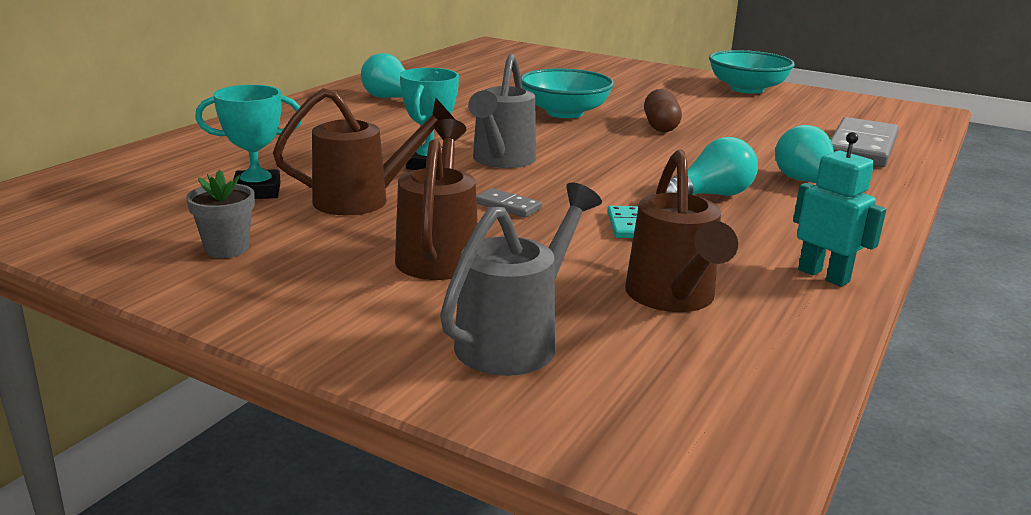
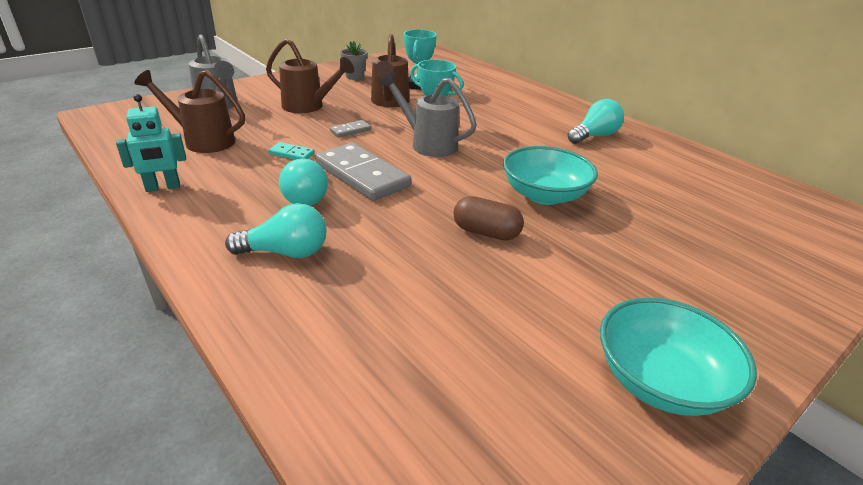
camera: 110 degrees right, 10 degrees up
(861, 148) = (347, 350): grey domino -> grey domino (362, 175)

